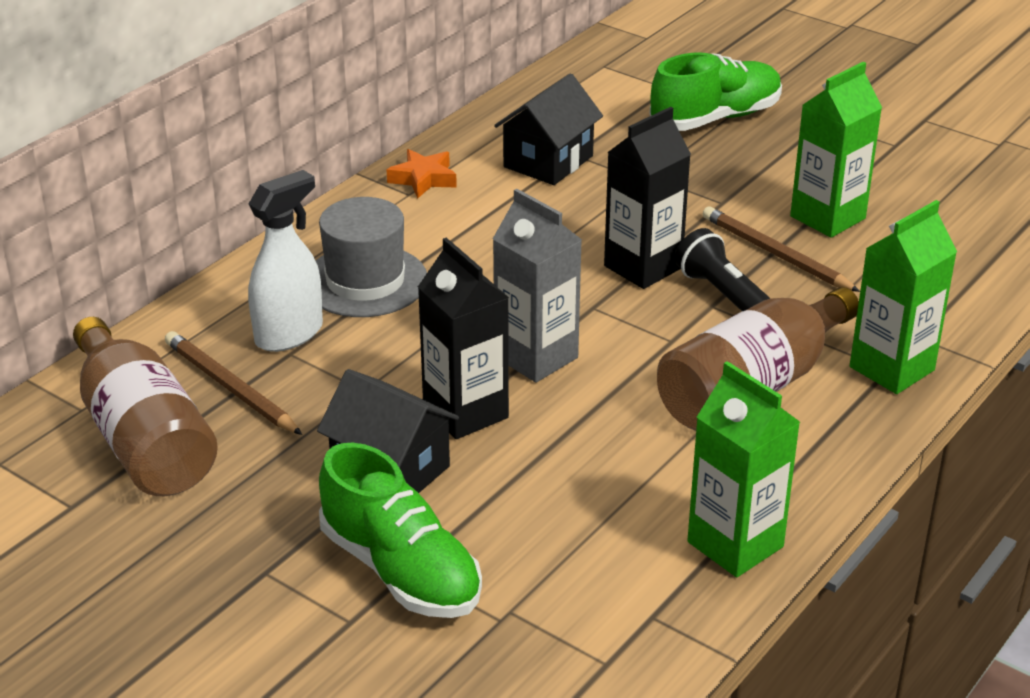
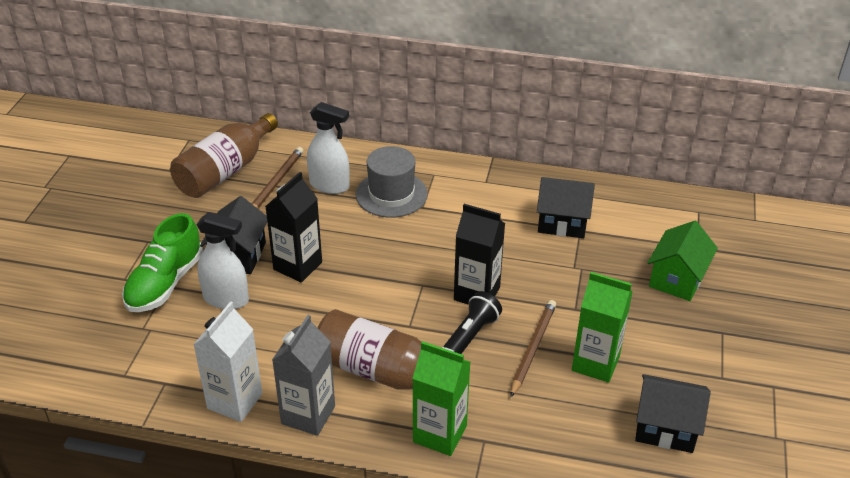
camera: 65 degrees right, 5 degrees up
(423, 179) = (505, 182): orange star -> none
(493, 506) = (226, 299): none -> white spray bottle
(536, 357) = (360, 277): grey carton -> grey carton (308, 415)
(715, 118) = (677, 279): green shoe -> green house
(735, 544) = (235, 401): green carton -> white carton
(956, 204) = (665, 428): none -> black house

